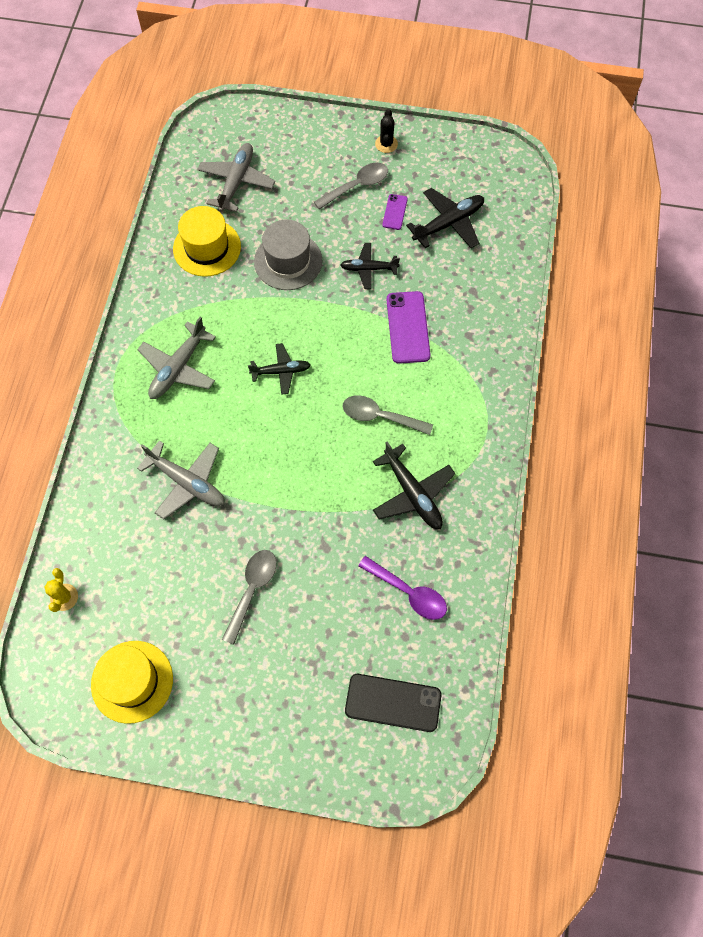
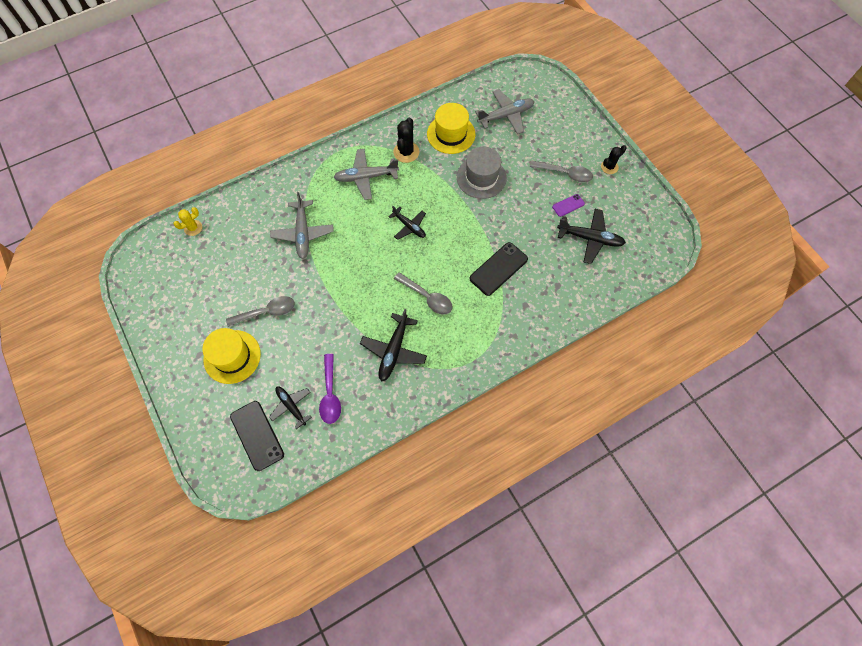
camera: 50 degrees right, 0 degrees up
(132, 681) = (171, 294): yellow hat -> yellow hat (232, 356)
(186, 306) = (406, 152): none -> black cactus
(368, 269) = (516, 220): black plane -> black plane (291, 406)
(380, 416) = (427, 297): grey spoon -> grey spoon turned 150 degrees clockwise
(408, 327) = (498, 269): purple phone -> black phone

